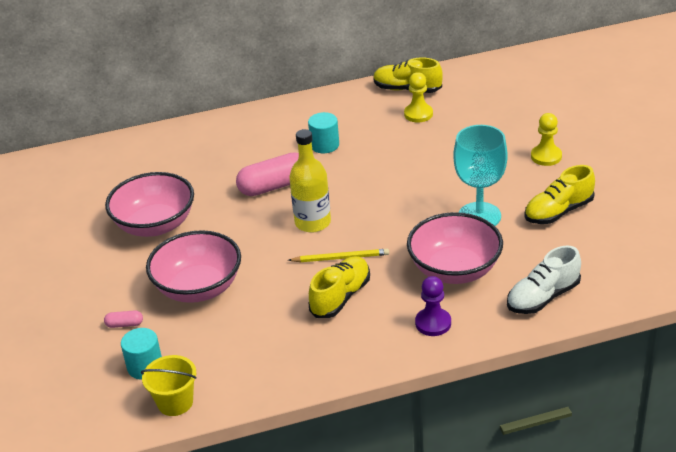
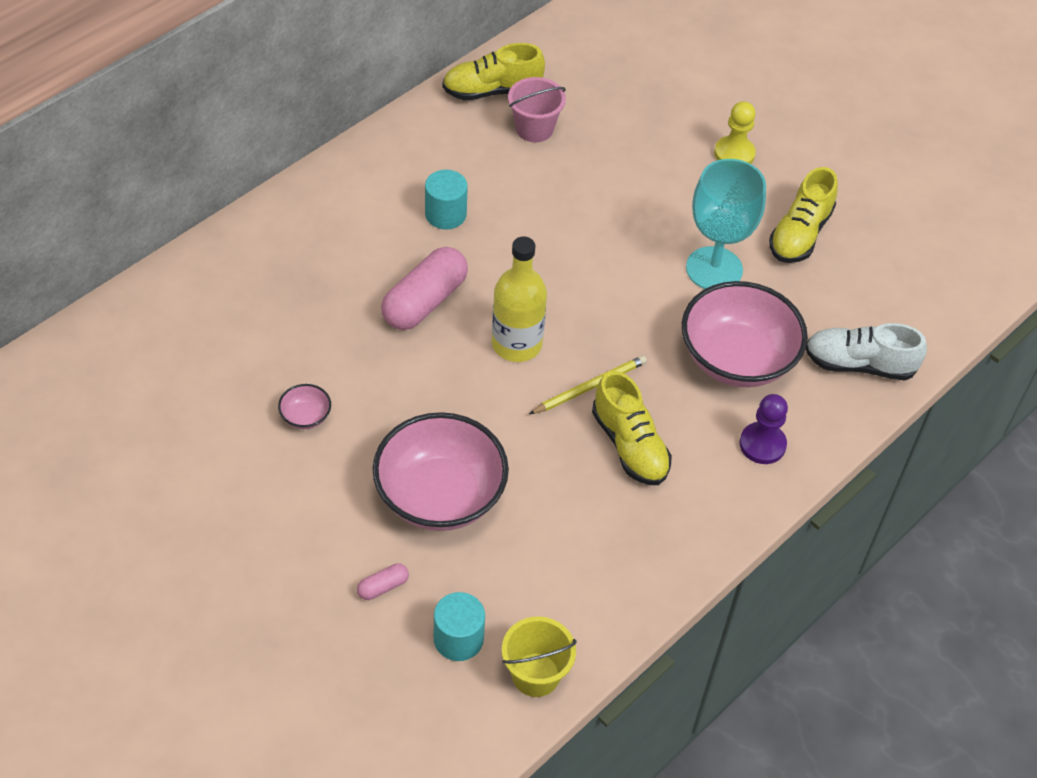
camera: 35 degrees left, 15 degrees up
(155, 225) = (305, 416): pink bowl -> pink bowl, size x0.41
(341, 297) = (630, 445): yellow shoe -> yellow shoe turned 150 degrees clockwise
(418, 114) = (534, 128): yellow pawn -> pink bucket
(543, 297) = (859, 364): white shoe -> white shoe turned 75 degrees clockwise

